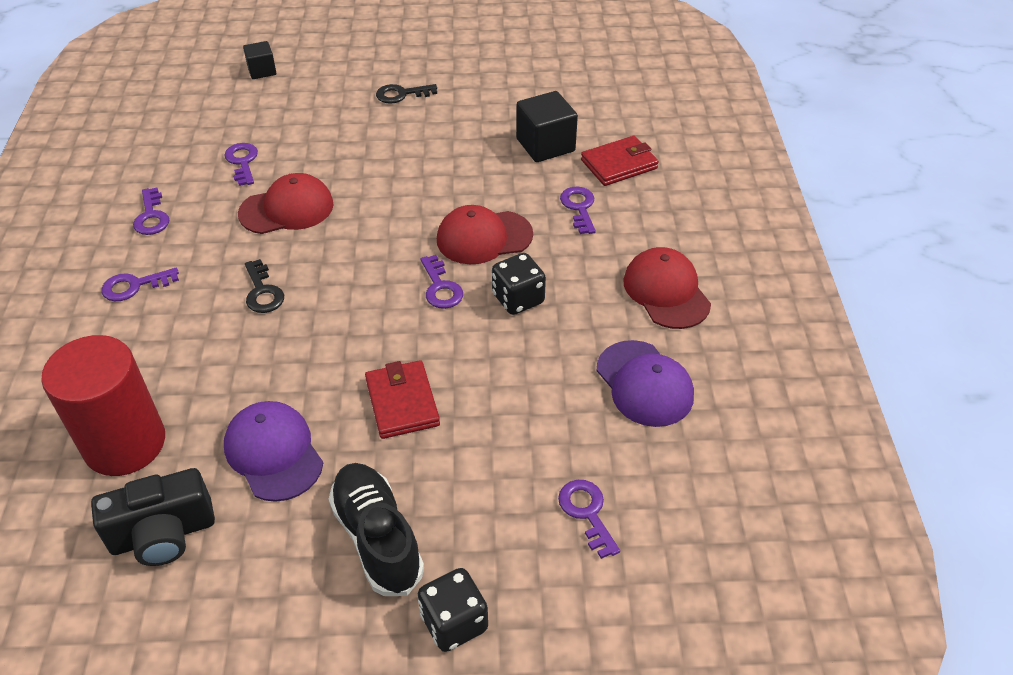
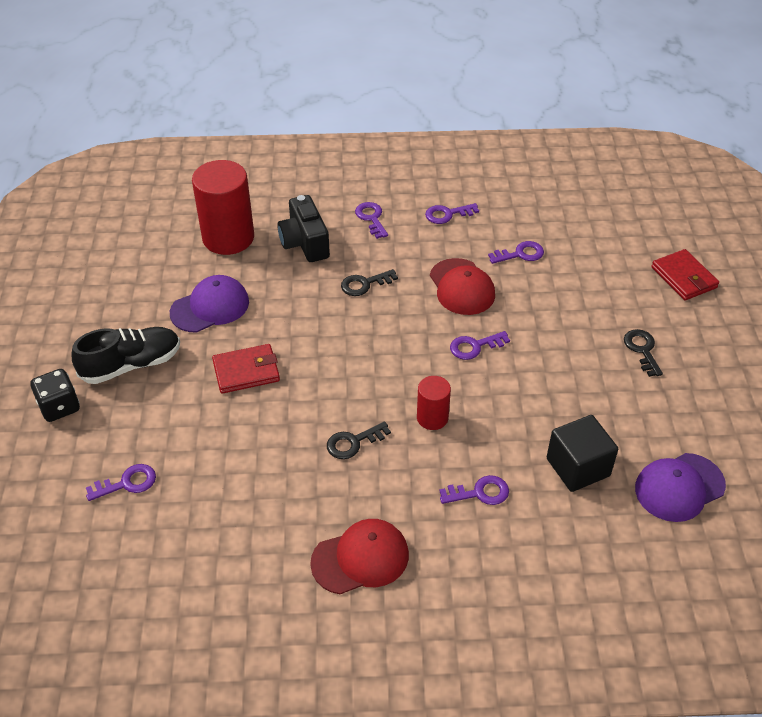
camera: 90 degrees right, 0 degrees up
(163, 534) = (156, 265): black camera -> black camera (304, 243)
(262, 71) = (657, 250): black cube -> none
(440, 287) = (368, 389): purple key -> purple key (474, 346)
(484, 237) = (432, 418): red cap -> red cylinder
(518, 299) = (353, 442): black dice -> black key
(619, 164) = (554, 532): red wallet -> red wallet (684, 277)
(644, 384) = (248, 531): purple cap -> purple cap (679, 487)

